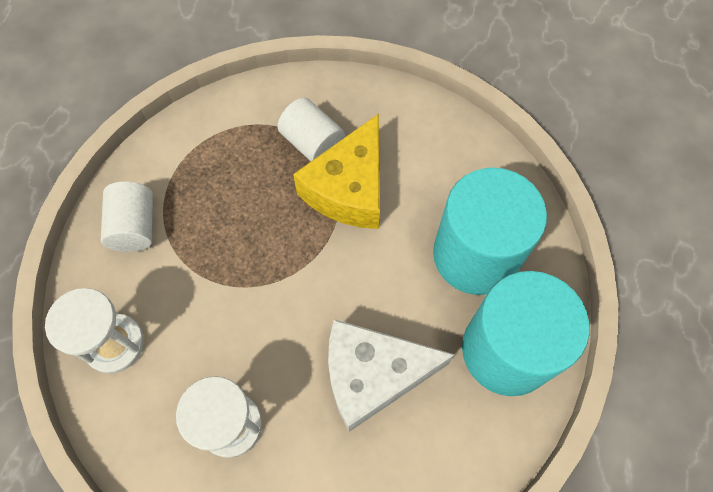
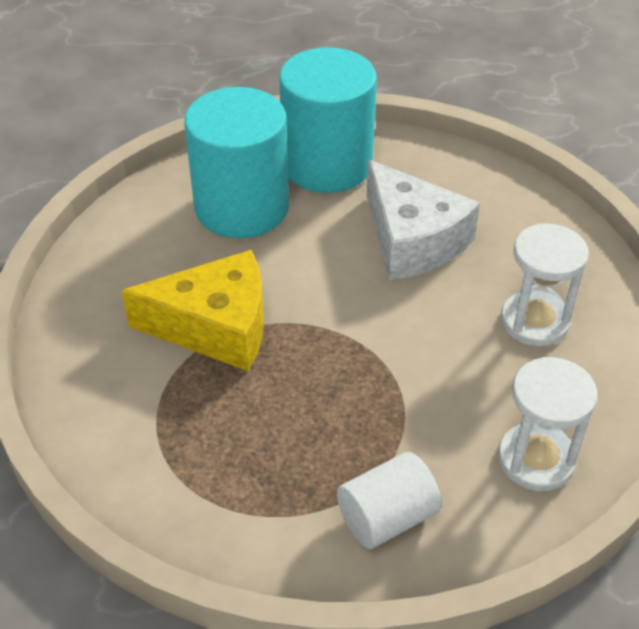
camera: 115 degrees left, 20 degrees down
(312, 143) = (167, 383): white cylinder -> none

